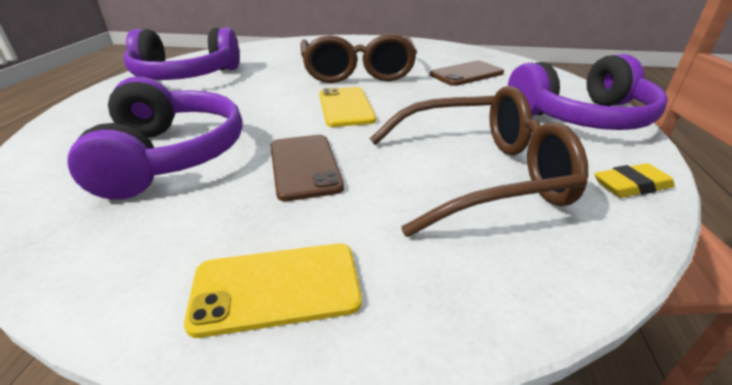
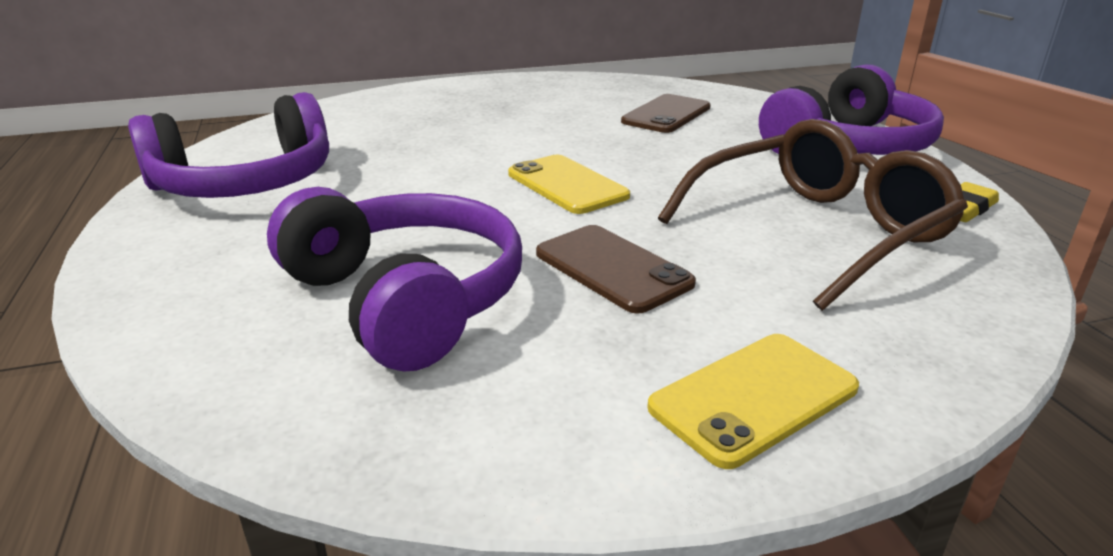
camera: 25 degrees left, 5 degrees down
(358, 72) = (520, 134): brown glasses -> none

